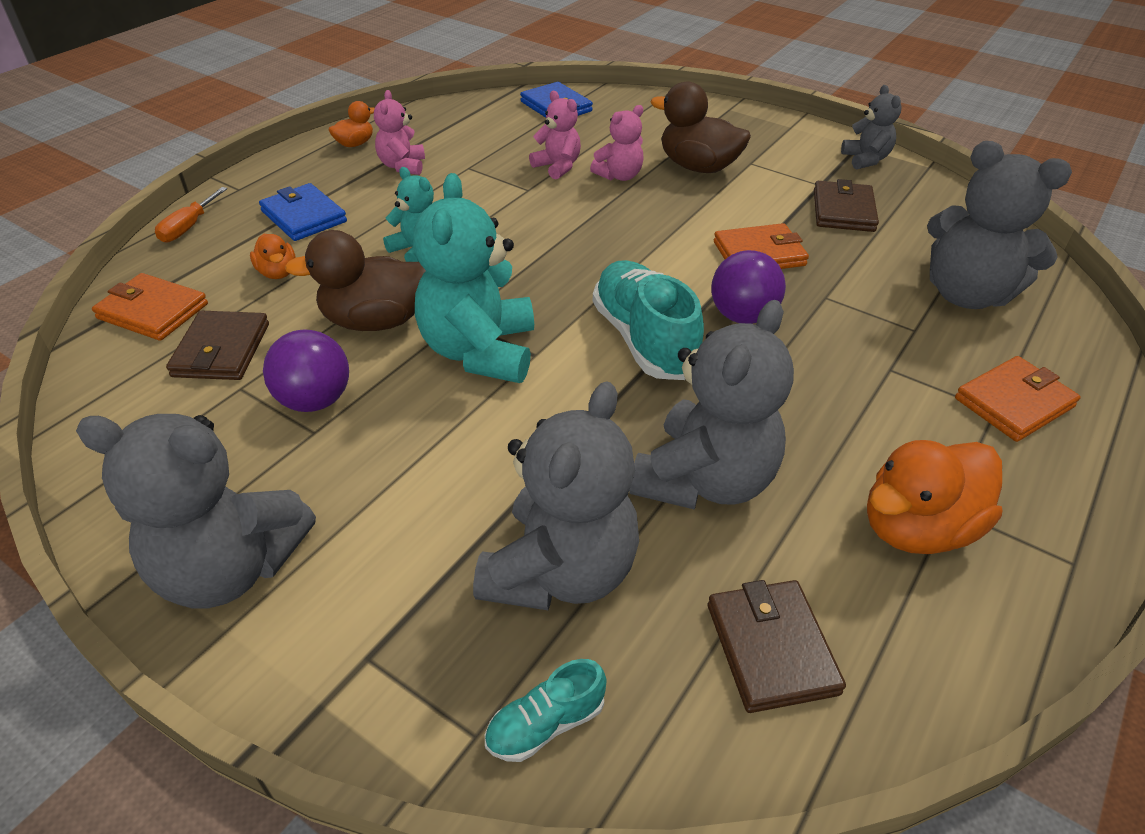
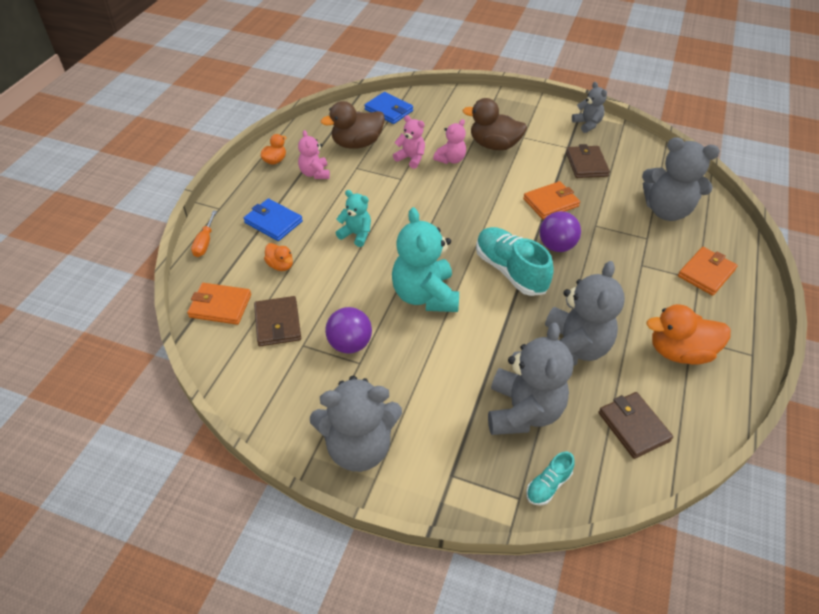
camera: 15 degrees left, 5 degrees up
(376, 321) = (357, 287): brown duck -> brown duck (357, 143)
(917, 528) = (679, 352): orange duck -> orange duck turned 45 degrees clockwise

